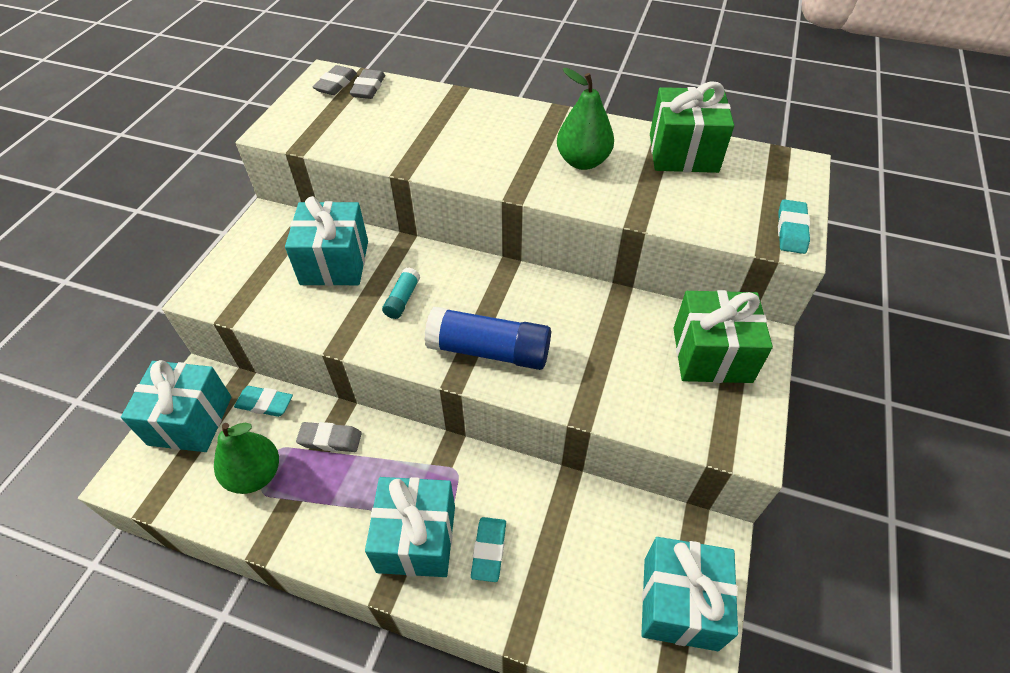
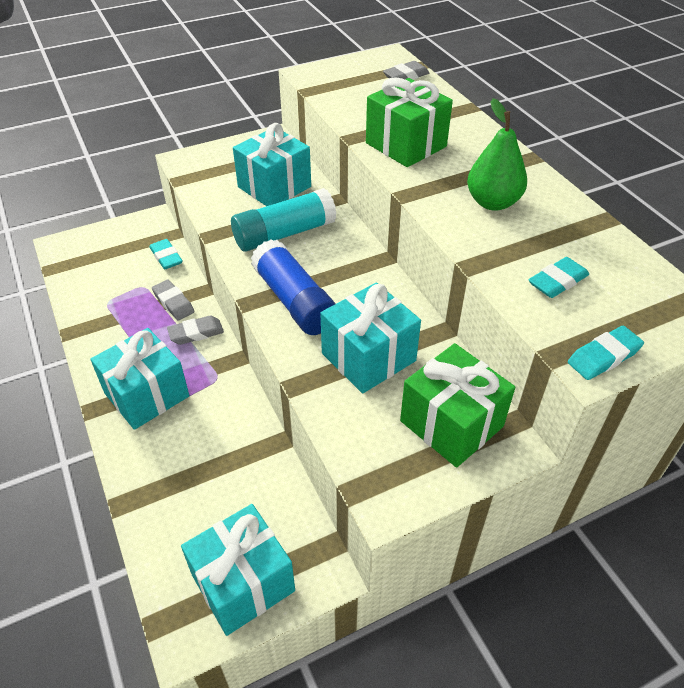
camera: 45 degrees right, 5 degrees down
(190, 420) = (122, 238): turquoise gift -> turquoise gift (368, 357)
(255, 475) = (115, 291): green pear -> none
(336, 84) = (387, 64): grey eraser -> grey eraser (196, 333)
(402, 299) = (284, 234): turquoise glue stick -> turquoise glue stick, size x2.07
(489, 550) = (175, 438): turquoise eraser -> turquoise eraser (557, 281)
(683, 153) = (593, 244): green gift -> green gift (406, 145)

